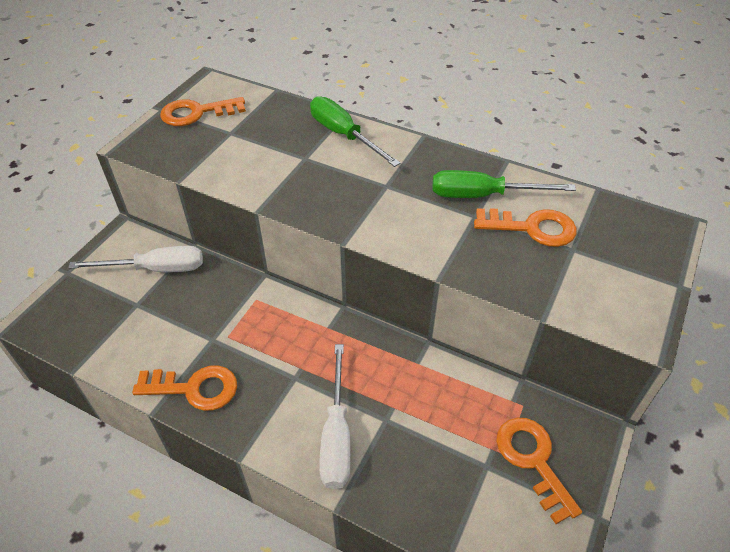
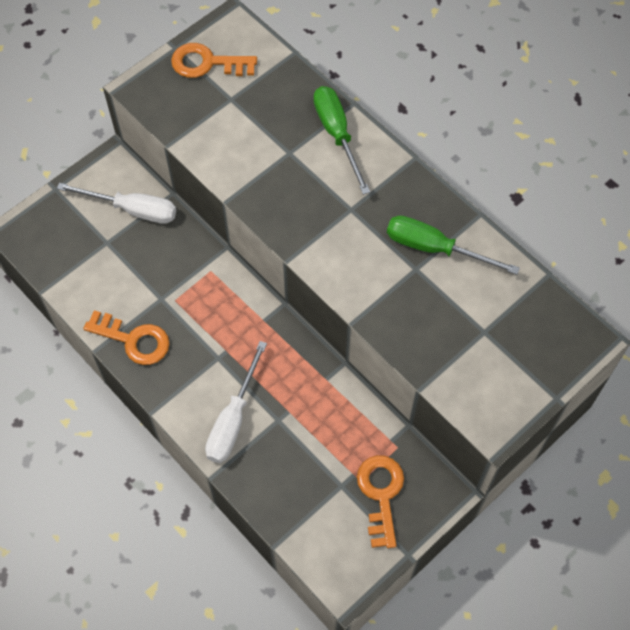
camera: 20 degrees right, 15 degrees up
(532, 228) = (460, 298): orange key -> none

